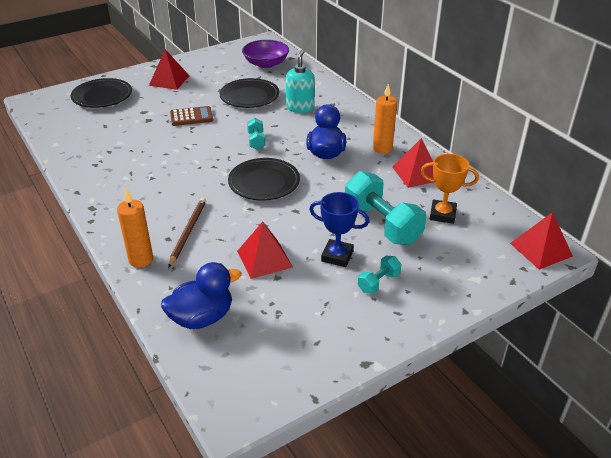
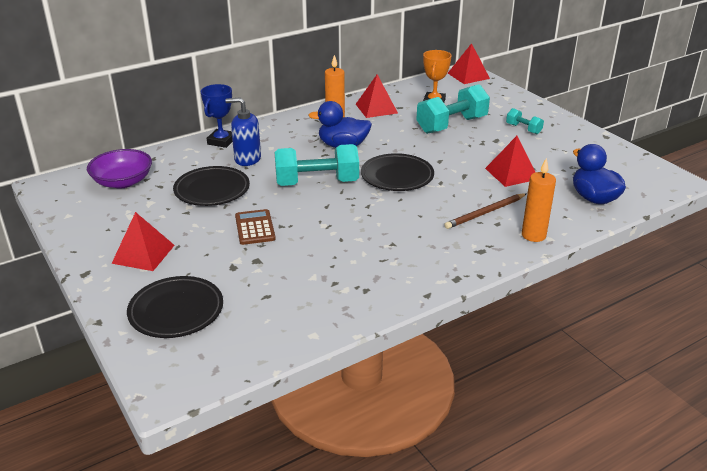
camera: 90 degrees left, 5 degrees down
(188, 232) = (485, 213): brown pencil -> brown pencil turned 45 degrees counterclockwise
(256, 141) = (317, 183): turquoise dumbbell -> turquoise dumbbell, size x2.06
(300, 108) = (247, 159): turquoise soap dispenser -> blue soap dispenser
(337, 256) = (498, 143): blue trophy -> blue trophy (221, 141)

